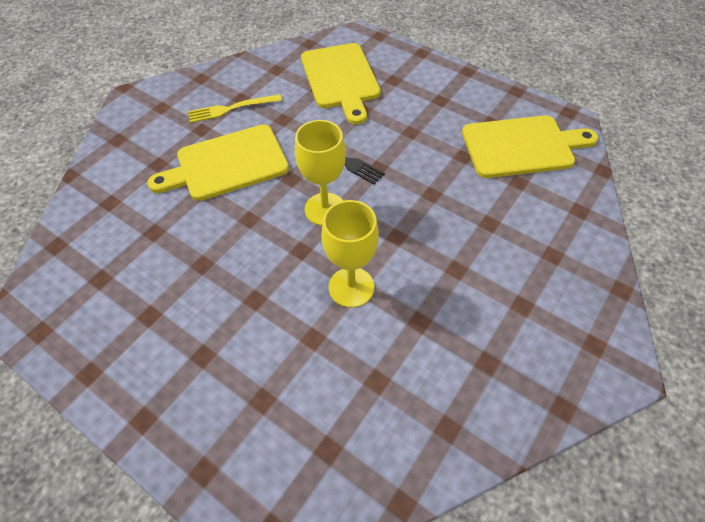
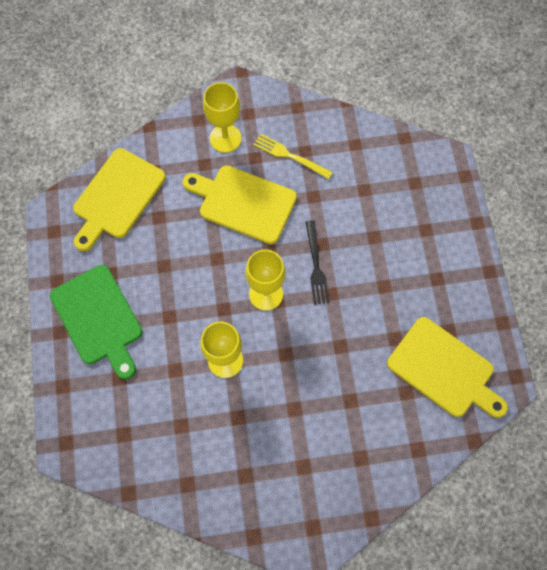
camera: 45 degrees right, 15 degrees up
(158, 135) = (225, 138): none -> yellow goblet
(178, 366) = (98, 318): none -> green cutting board
(341, 79) = (389, 195): yellow cutting board -> yellow cutting board (117, 197)

